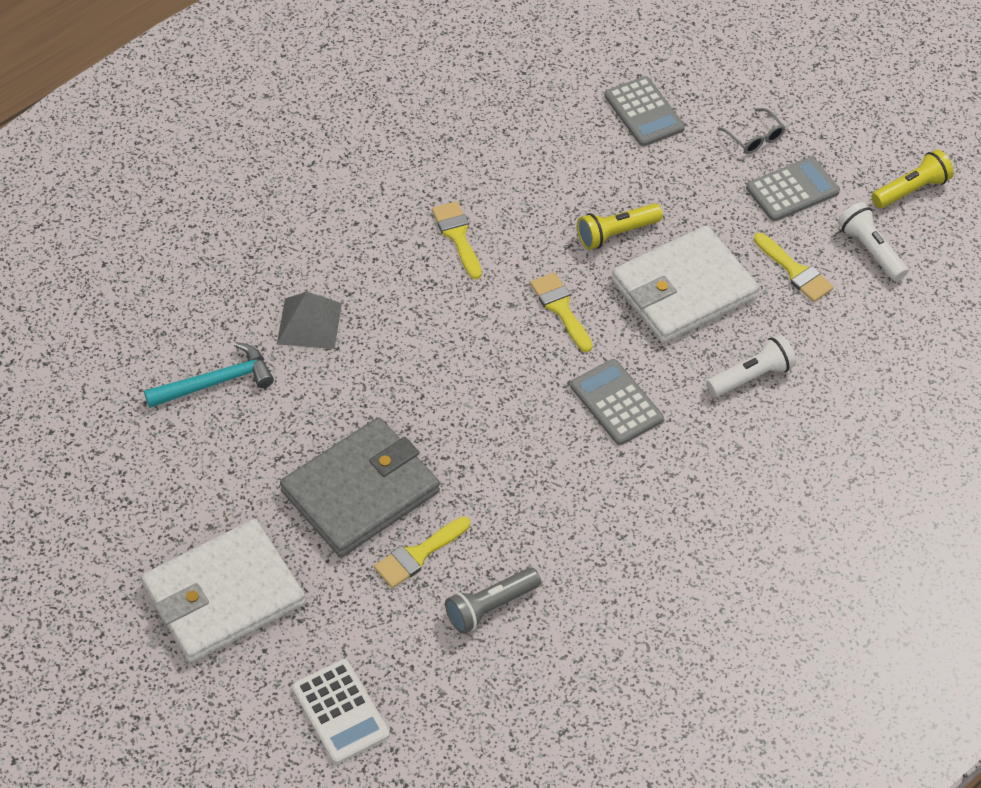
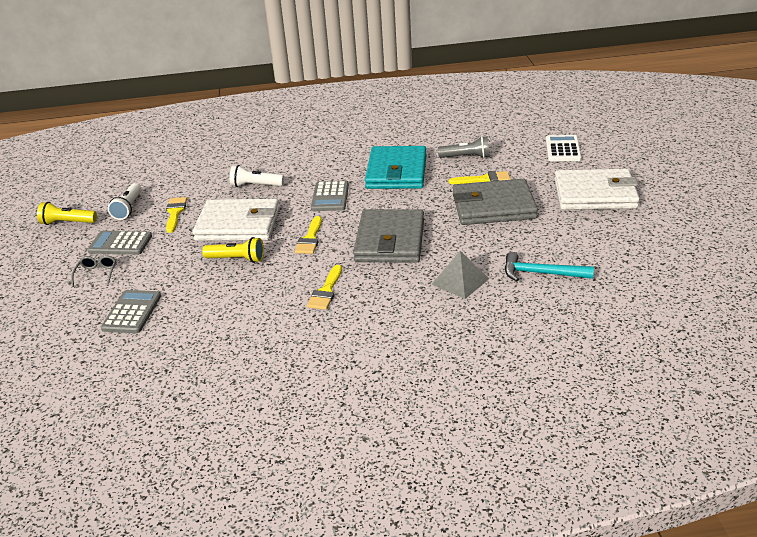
camera: 140 degrees left, 20 degrees down
(452, 353) = (390, 241): none -> grey wallet
(571, 510) = (396, 172): none -> turquoise wallet

